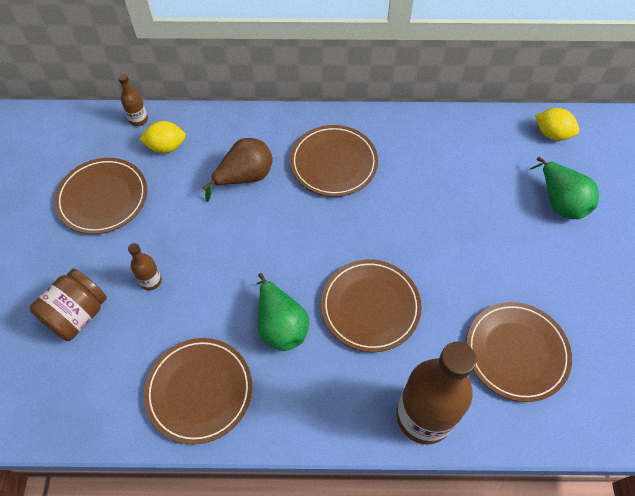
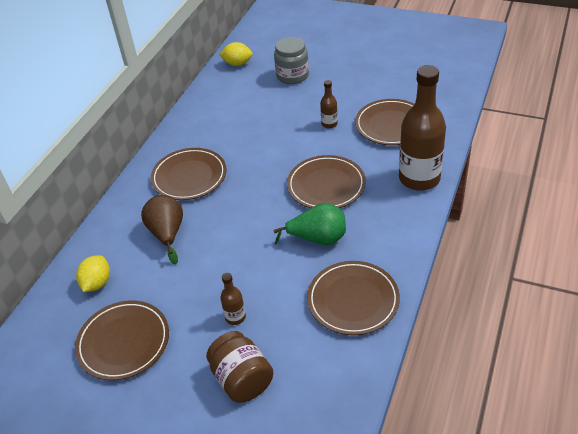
camera: 65 degrees left, 15 degrees down
(138, 120) = (49, 300): brown bottle -> brown bottle (329, 124)
(552, 134) = (237, 64): yellow lemon -> yellow lemon turned 45 degrees clockwise
(560, 202) = (292, 76): green pear -> grey jar

